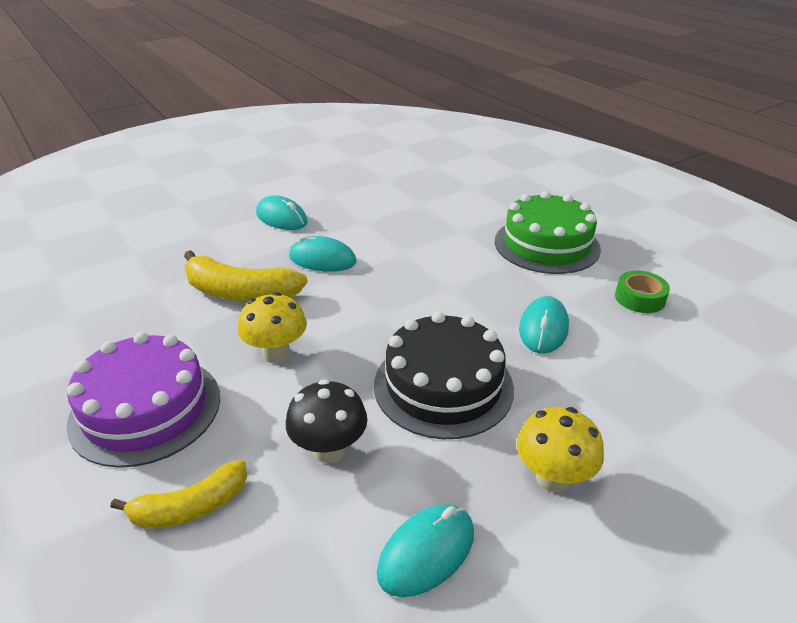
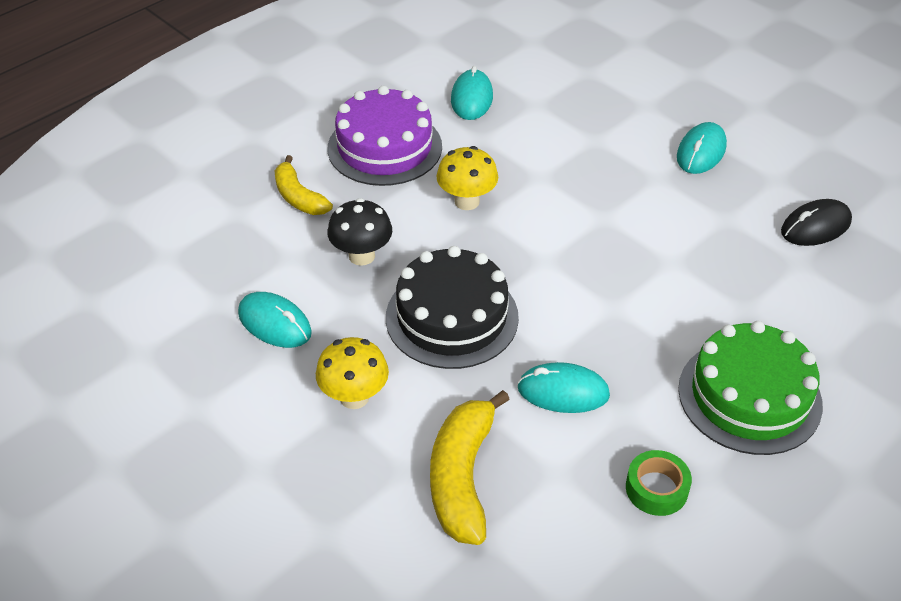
camera: 80 degrees right, 10 degrees up
(240, 293) = (548, 157): yellow banana -> yellow banana (462, 477)
(322, 259) = (628, 200): turquoise mouse -> turquoise mouse (471, 98)
(386, 191) = (815, 227): none -> black mouse

